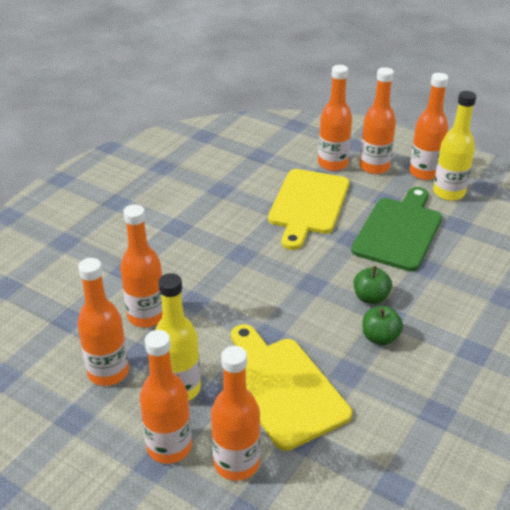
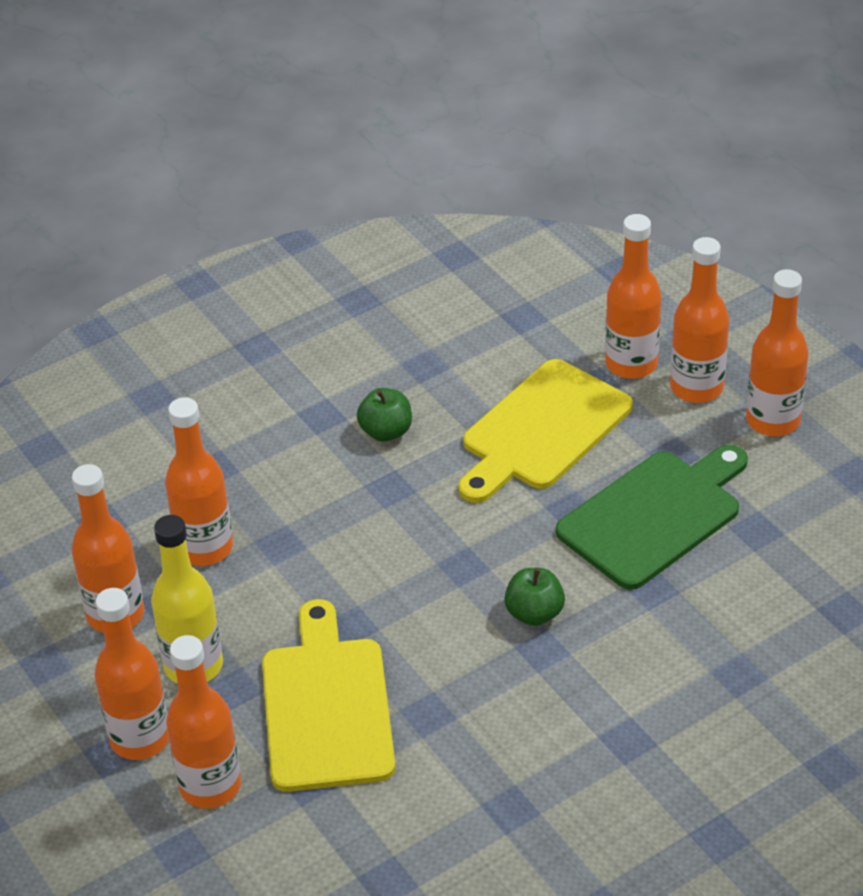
camera: 25 degrees right, 5 degrees up
(380, 337) = (506, 677): green apple -> green apple (386, 432)
(448, 193) = (786, 469): yellow bottle -> none

